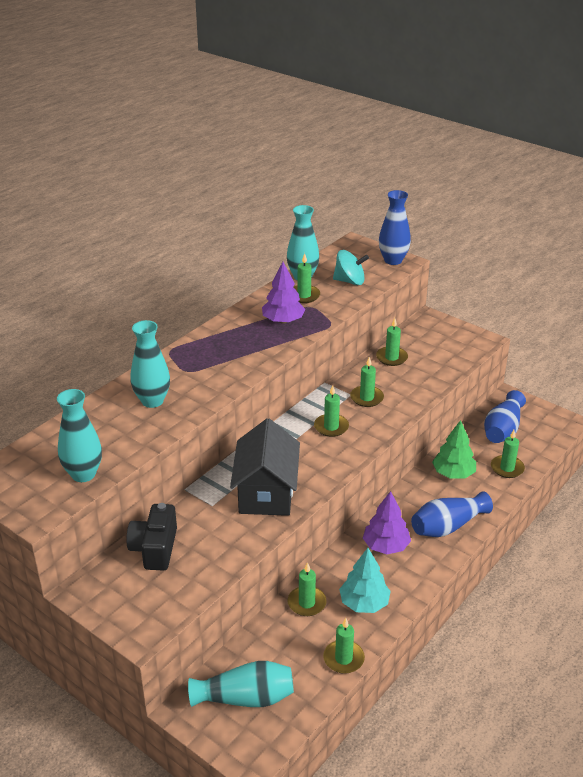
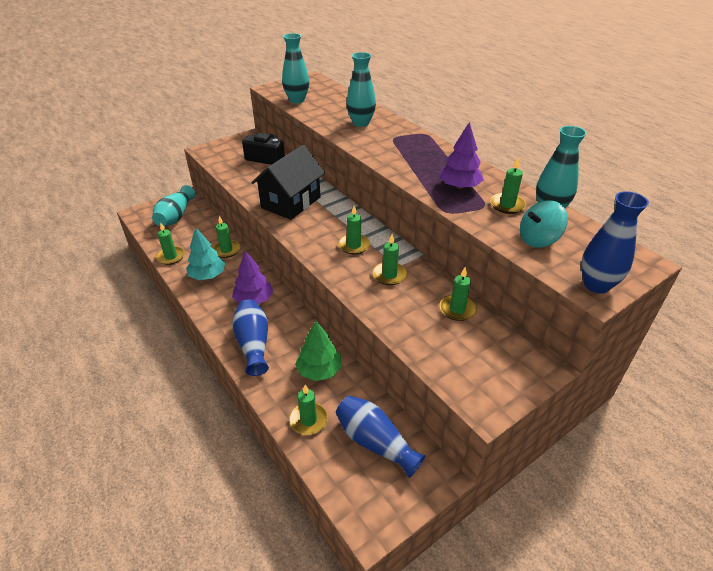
camera: 105 degrees right, 5 degrees up
(266, 493) = (291, 202): black house -> black house turned 75 degrees counterclockwise
(349, 281) = (538, 240): turquoise spinning top -> turquoise spinning top turned 45 degrees clockwise

